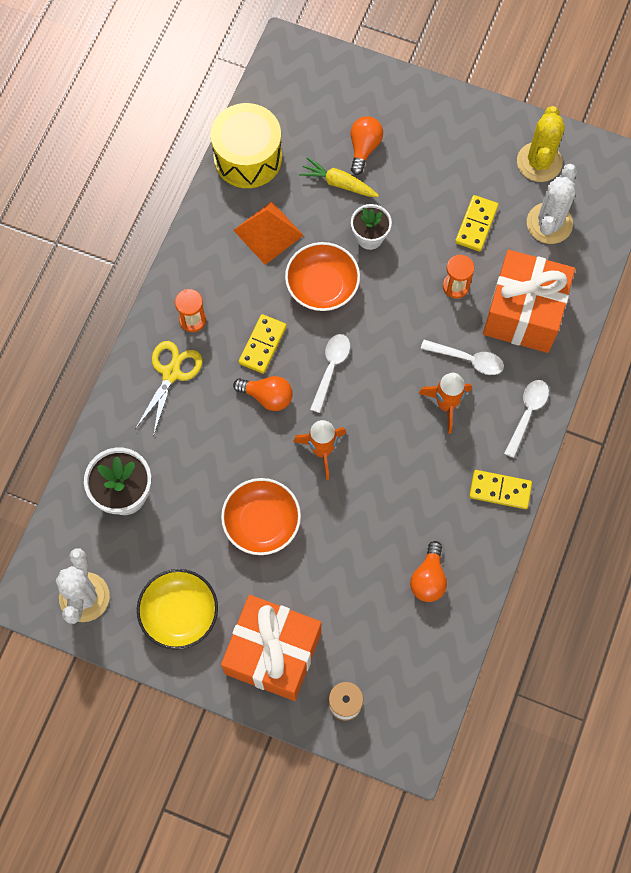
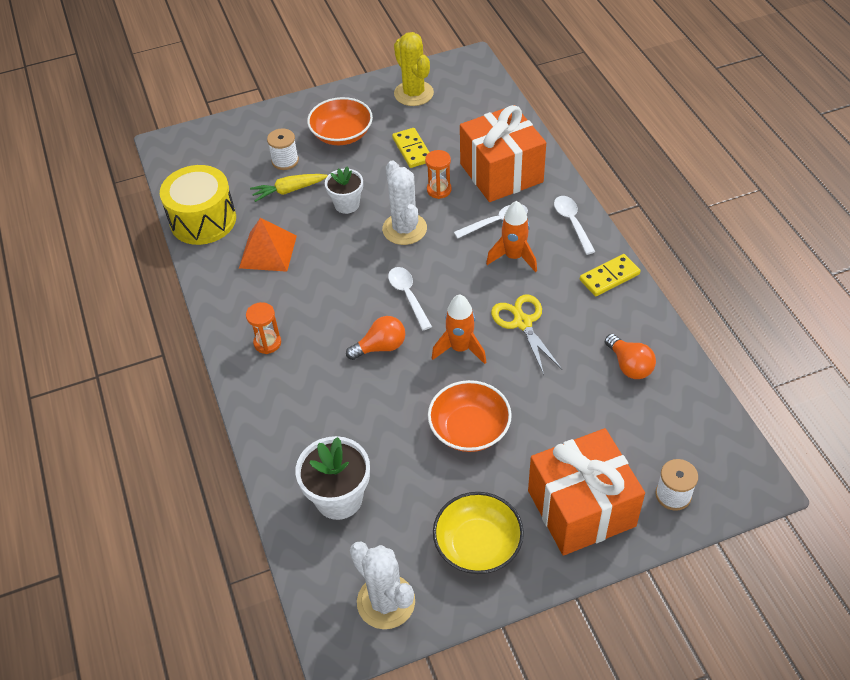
camera: 40 degrees left, 20 degrees down
(171, 373) = (287, 388): yellow scissors -> yellow scissors (522, 322)
(262, 345) = (340, 319): yellow domino -> none
(322, 286) = (344, 254): orange bowl -> orange bowl (342, 134)
(364, 148) = (285, 161): orange light bulb -> white spool
(549, 223) = (459, 118): white cactus -> white cactus (404, 229)

